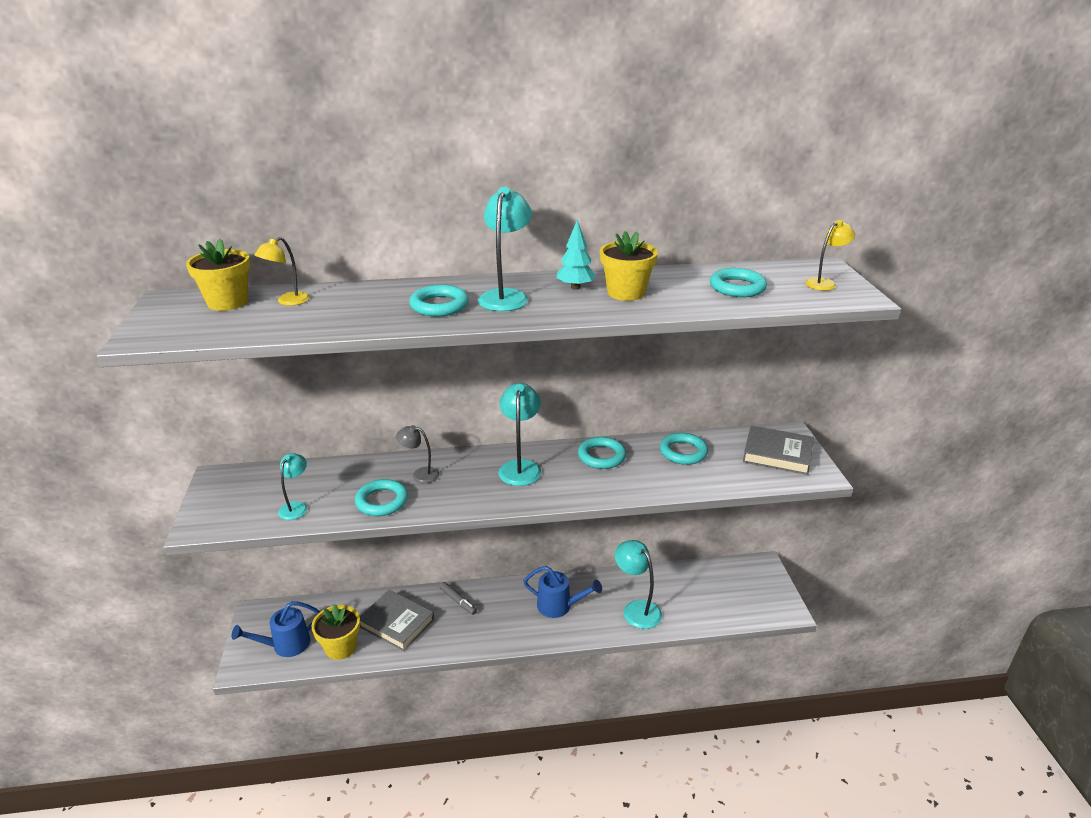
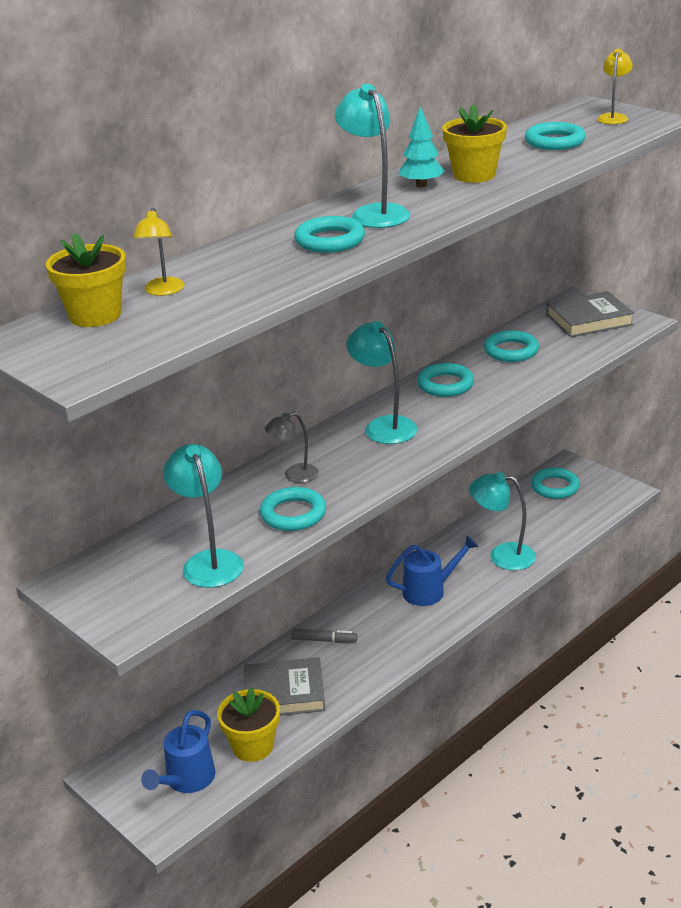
camera: 35 degrees left, 0 degrees up
(296, 507) = (209, 561): turquoise lamp -> turquoise lamp, size x1.62
(733, 577) = (554, 487): none -> turquoise ring

